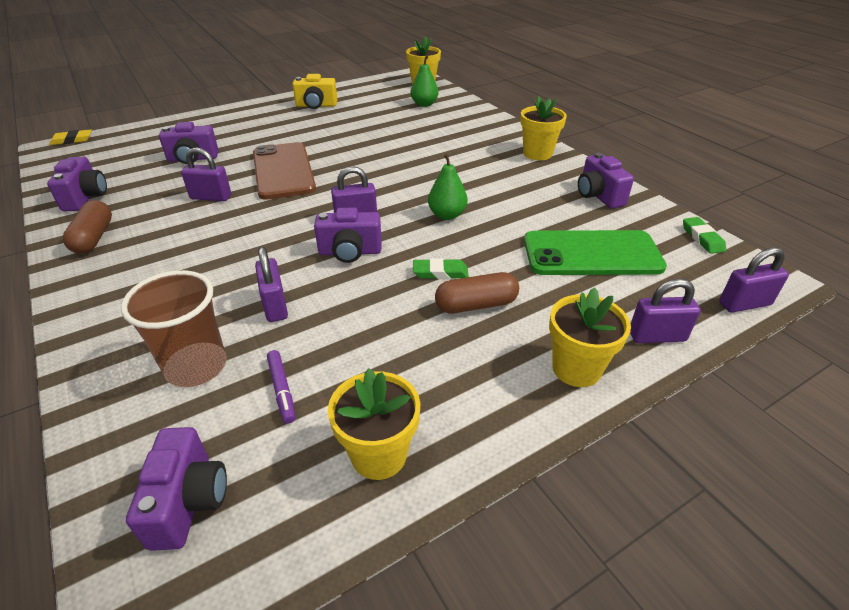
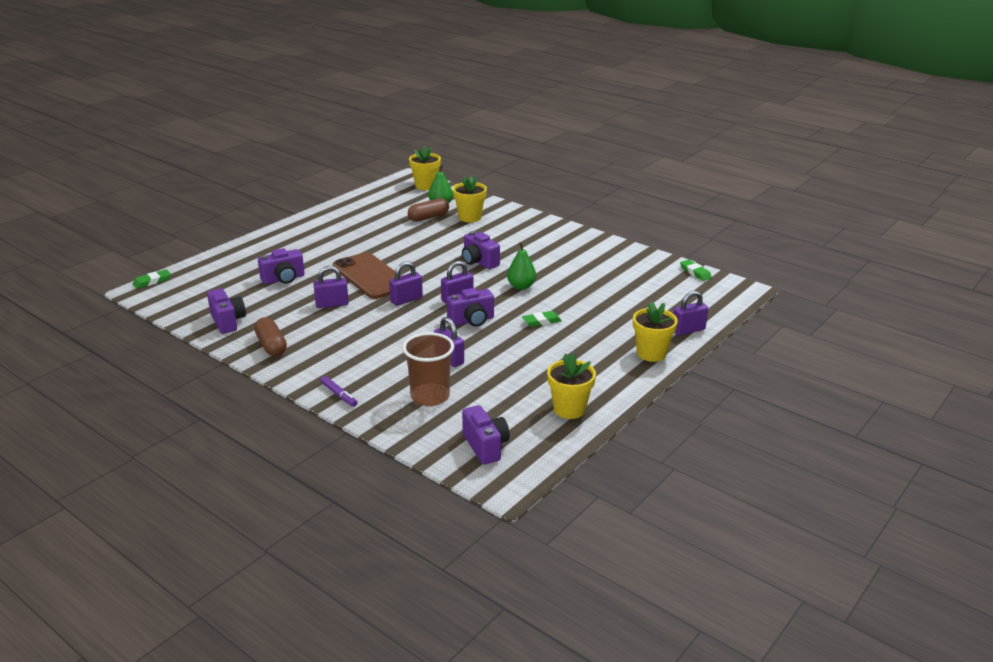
camera: 20 degrees left, 10 degrees down
(72, 140) = (152, 281): yellow eraser -> green eraser
(282, 389) = (492, 395): purple marker -> purple marker (339, 395)
(316, 106) = (346, 219): yellow camera -> none
(476, 305) = (576, 334): brown capsule -> brown capsule (428, 217)
(537, 153) = (558, 232): yellow flower pot -> yellow flower pot (470, 217)
(591, 254) = (631, 294): green phone -> none
(598, 196) = (618, 256): purple camera -> purple camera (479, 262)
(744, 304) = (730, 305): purple padlock -> purple padlock (406, 300)

